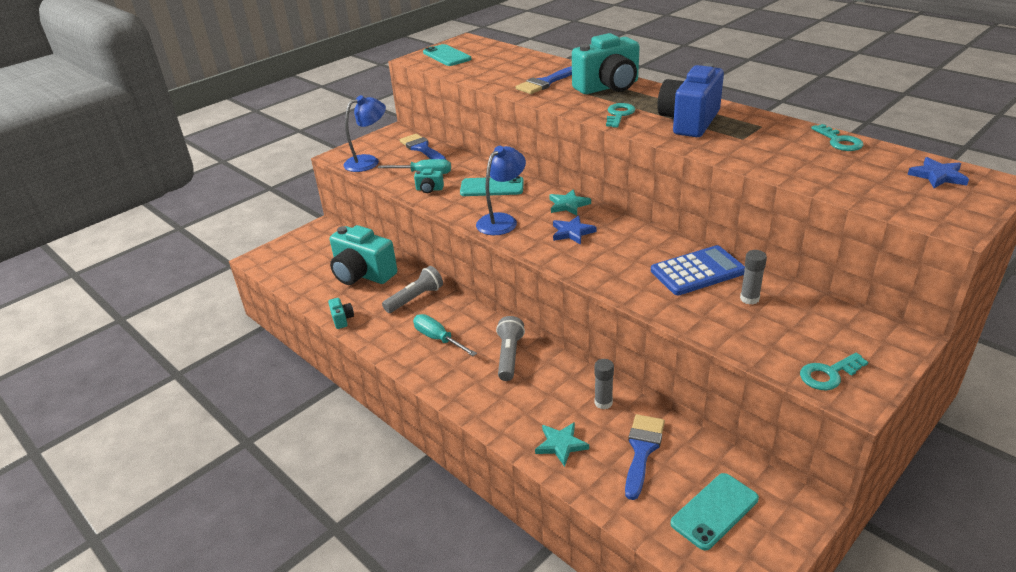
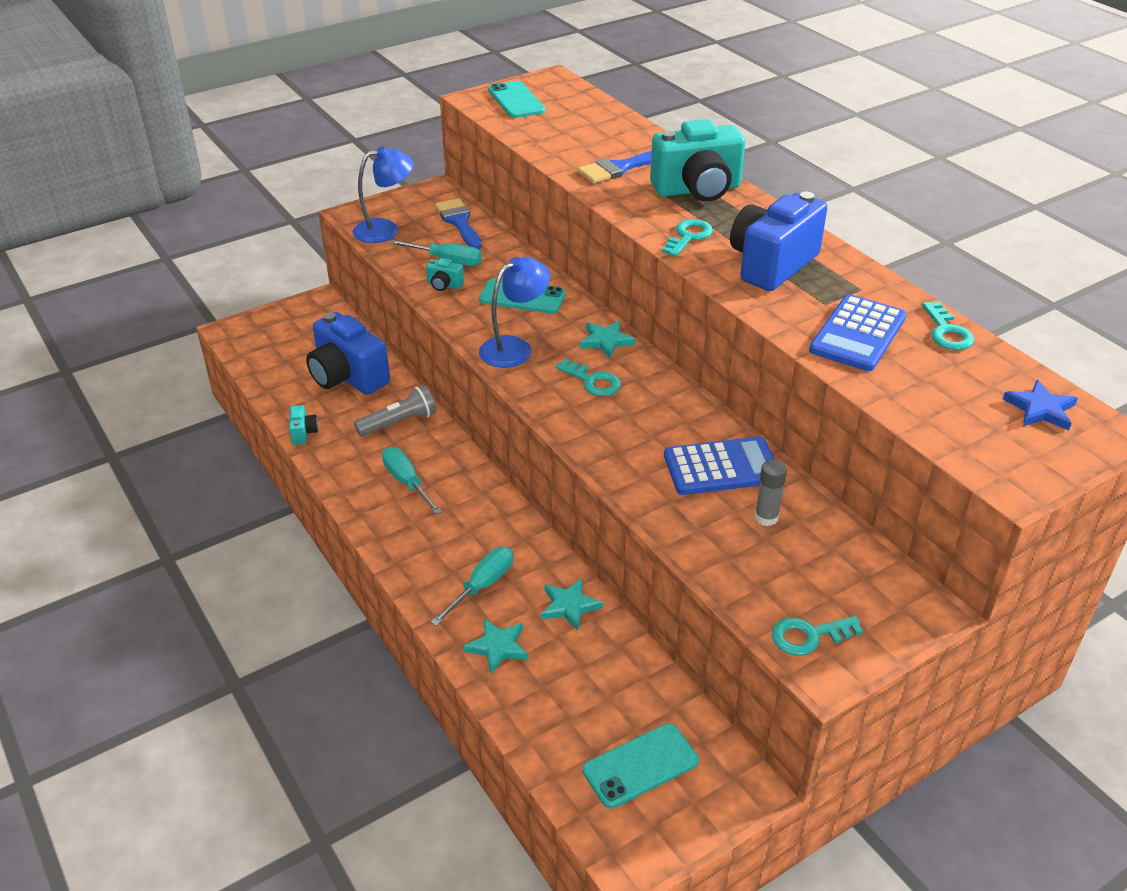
camera: 10 degrees right, 5 degrees up
(362, 274) = (348, 377): turquoise camera -> blue camera
(509, 356) = (482, 522): grey flashlight -> none
(529, 402) = (482, 585): none -> turquoise screwdriver
(572, 232) = (593, 381): blue star -> turquoise key
(603, 403) = (569, 606): grey glue stick -> turquoise star
(642, 450) = (589, 674): blue brush -> none
(778, 153) = (857, 334): none -> blue calculator

